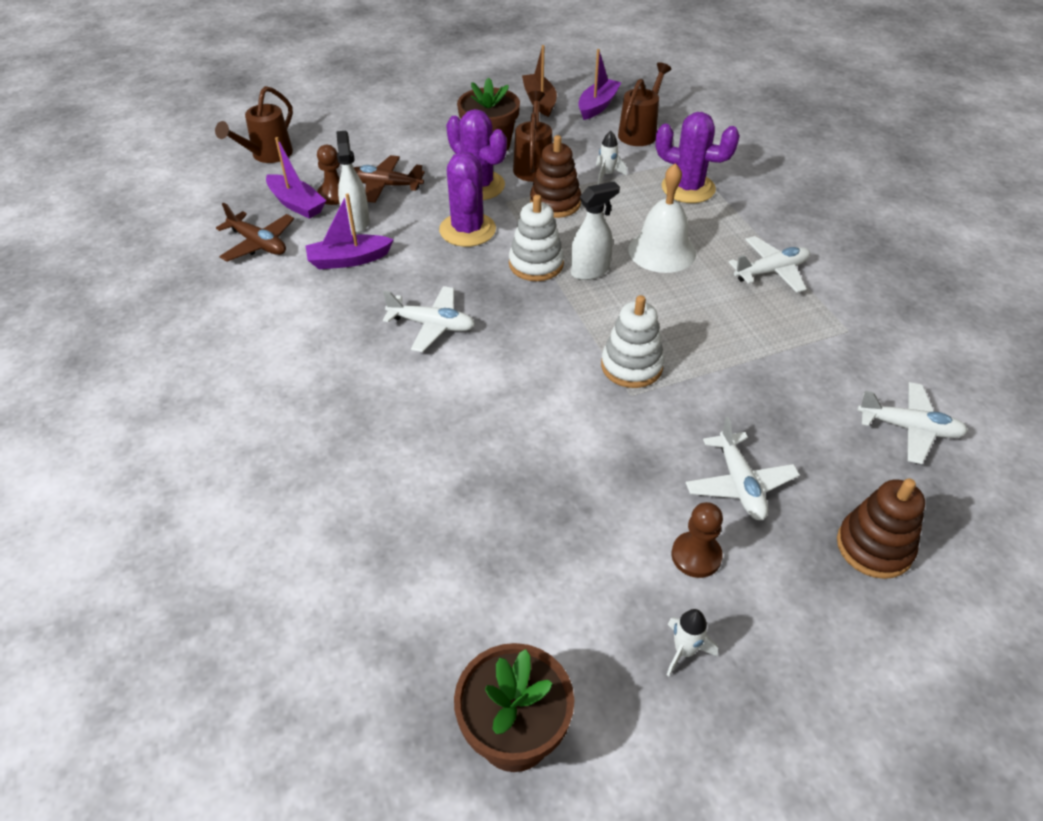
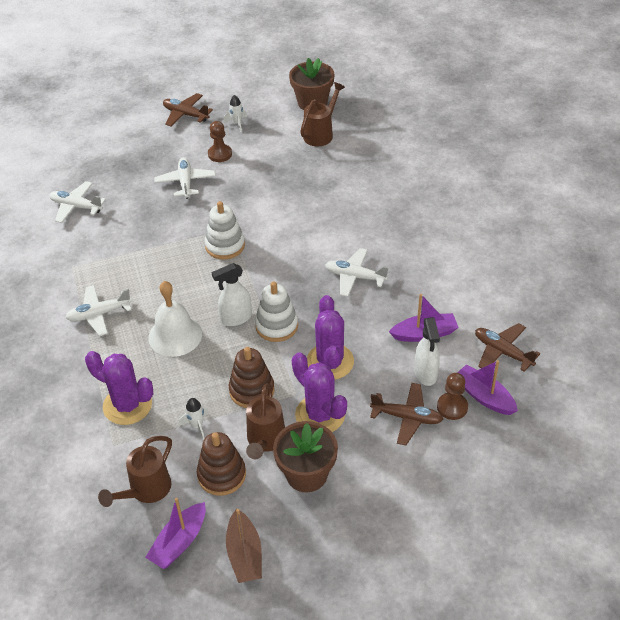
camera: 175 degrees left, 0 degrees up
(268, 155) = (534, 466): brown watering can -> brown watering can (320, 134)
(815, 680) = (185, 114): none -> brown plane
(874, 547) = (132, 156): brown stacking toy -> brown stacking toy (221, 475)

